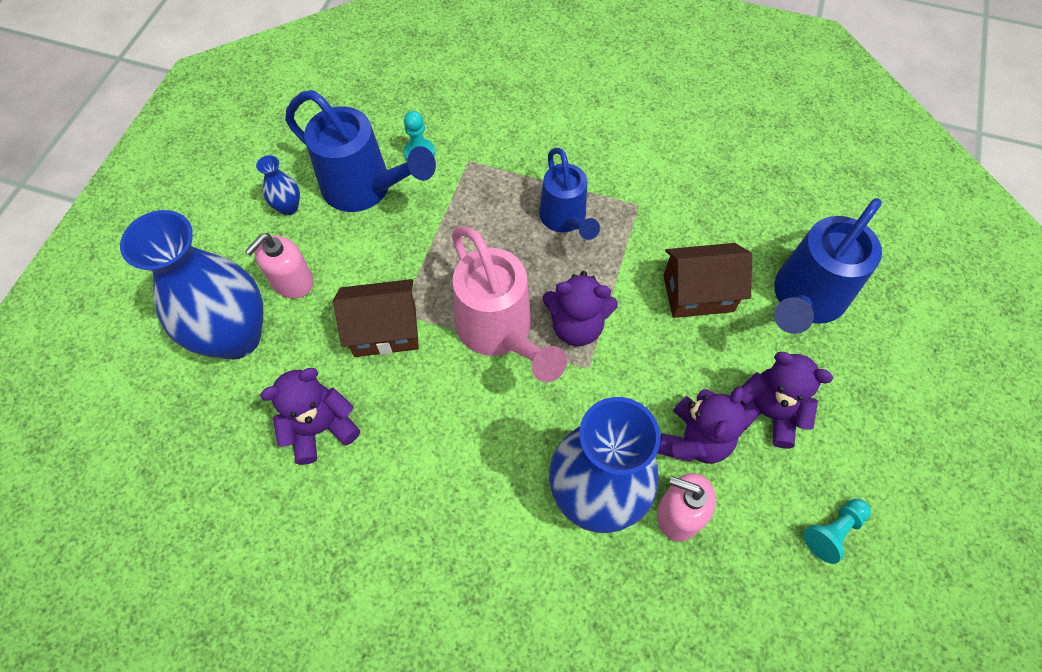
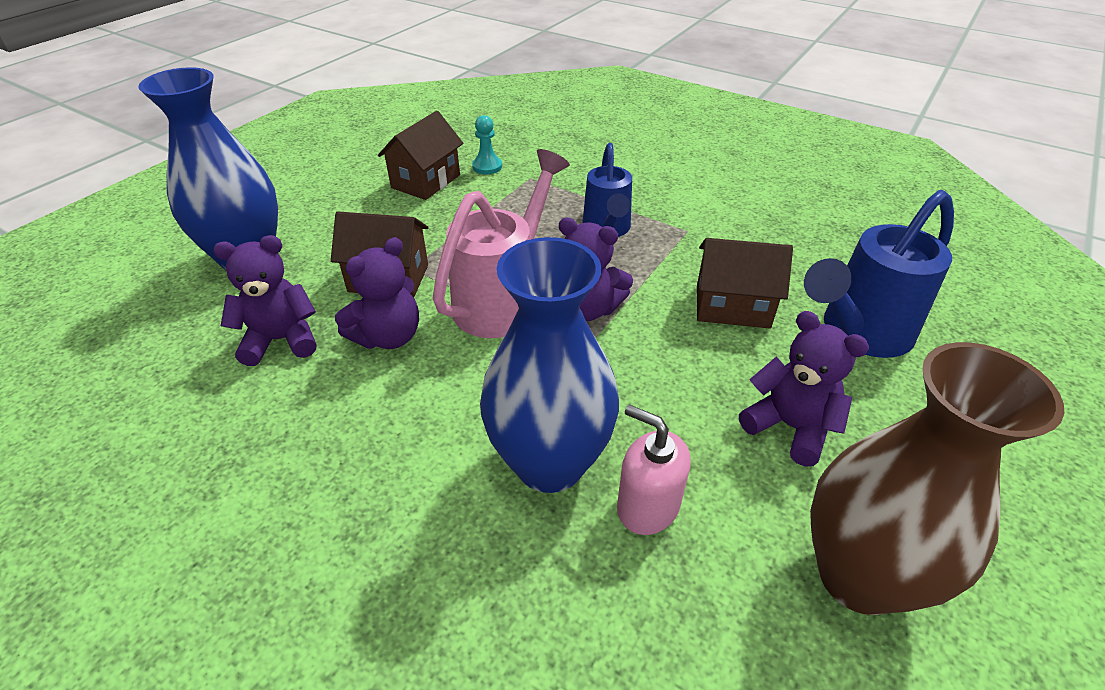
camera: 15 degrees right, 20 degrees down
(288, 207) = (351, 183): blue vase -> none
(292, 281) = (323, 230): pink soap dispenser -> none
(365, 189) = (426, 181): blue watering can -> brown house
(500, 332) = (503, 300): pink watering can -> pink watering can turned 135 degrees counterclockwise
(694, 440) = (690, 435): purple teddy bear -> purple teddy bear (388, 336)
(833, 531) = (859, 575): turquoise pawn -> brown vase

